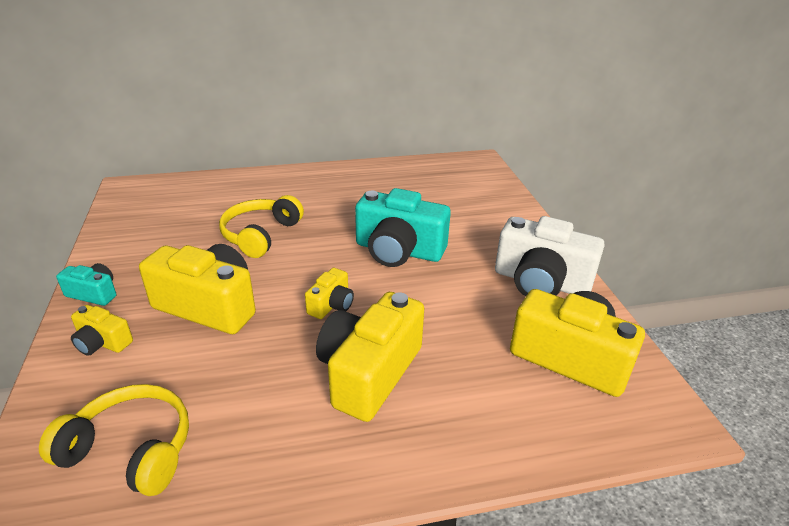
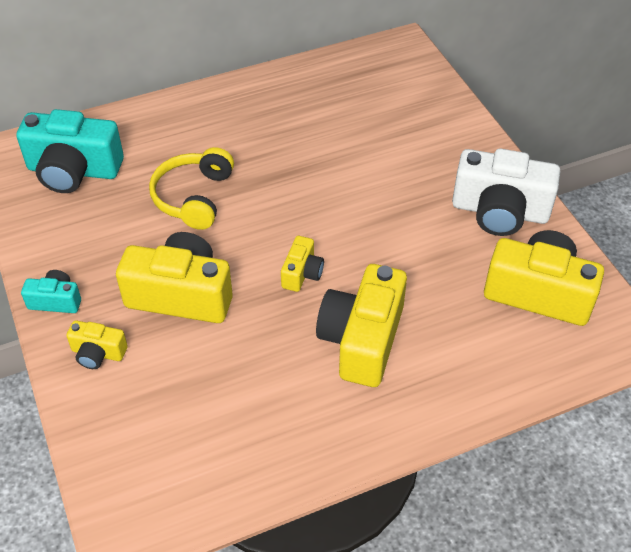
camera: 10 degrees left, 15 degrees up
(131, 449) = (184, 447): yellow headphones -> none
(398, 251) = (348, 194): turquoise camera -> turquoise camera (73, 171)

